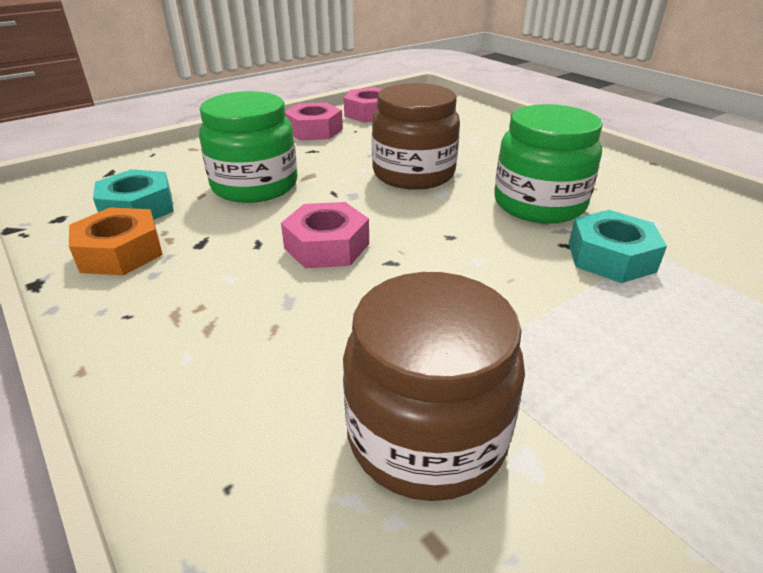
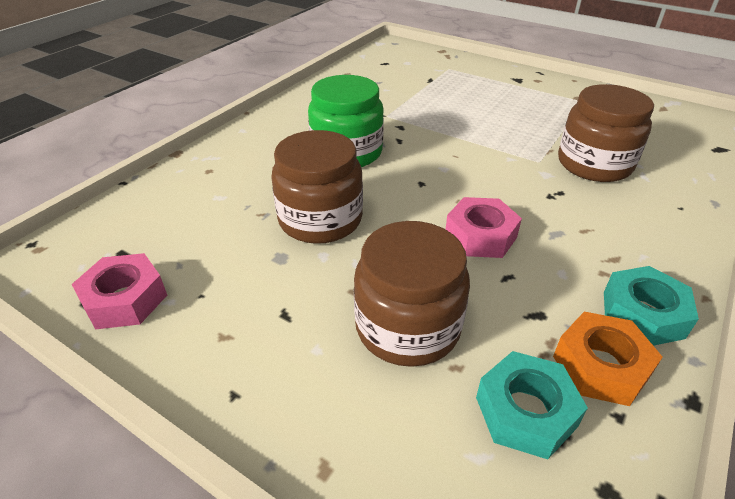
camera: 110 degrees left, 5 degrees up
(255, 185) = (407, 327): green jar -> brown jar
(314, 130) = (209, 338): pink nut -> none
(610, 257) = (404, 126): turquoise nut -> turquoise nut (642, 314)

